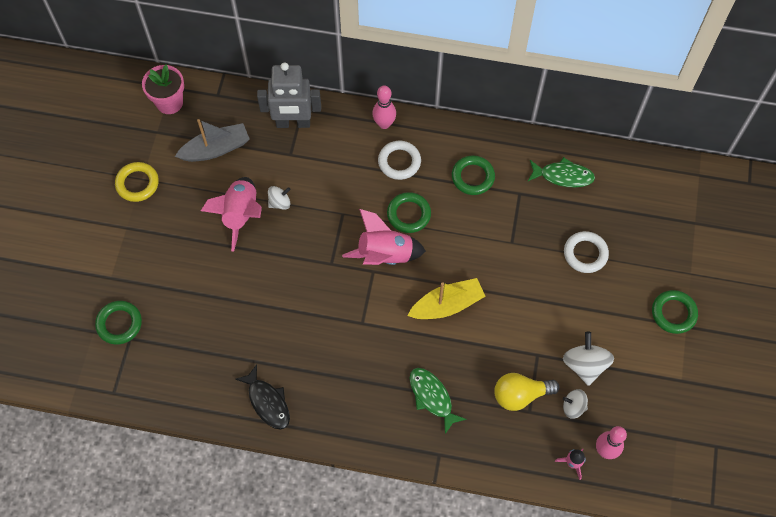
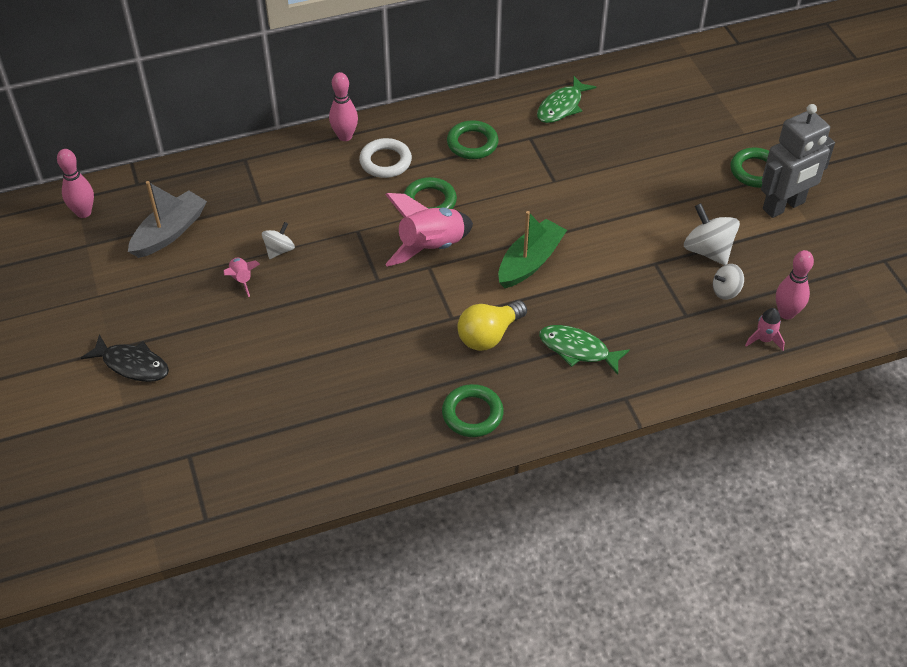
camera: 30 degrees left, 15 degrees down
(119, 324) = (166, 447): green ring -> green ring (472, 414)
(137, 183) = (95, 302): yellow ring -> none
(169, 102) = (83, 212): pink flower pot -> pink bowling pin
(241, 215) = (242, 279): pink rocket -> pink rocket, size x0.49
(267, 402) = (400, 440): black fish -> black fish (132, 364)
(293, 123) = (243, 174): grey robot -> grey robot (784, 206)
(447, 305) = (530, 262): yellow boat -> green boat
(520, 395) = (665, 305): yellow light bulb -> yellow light bulb (489, 335)
(563, 176) = (562, 106): green fish -> green fish turned 150 degrees clockwise
(585, 254) = (634, 159): white ring -> none

